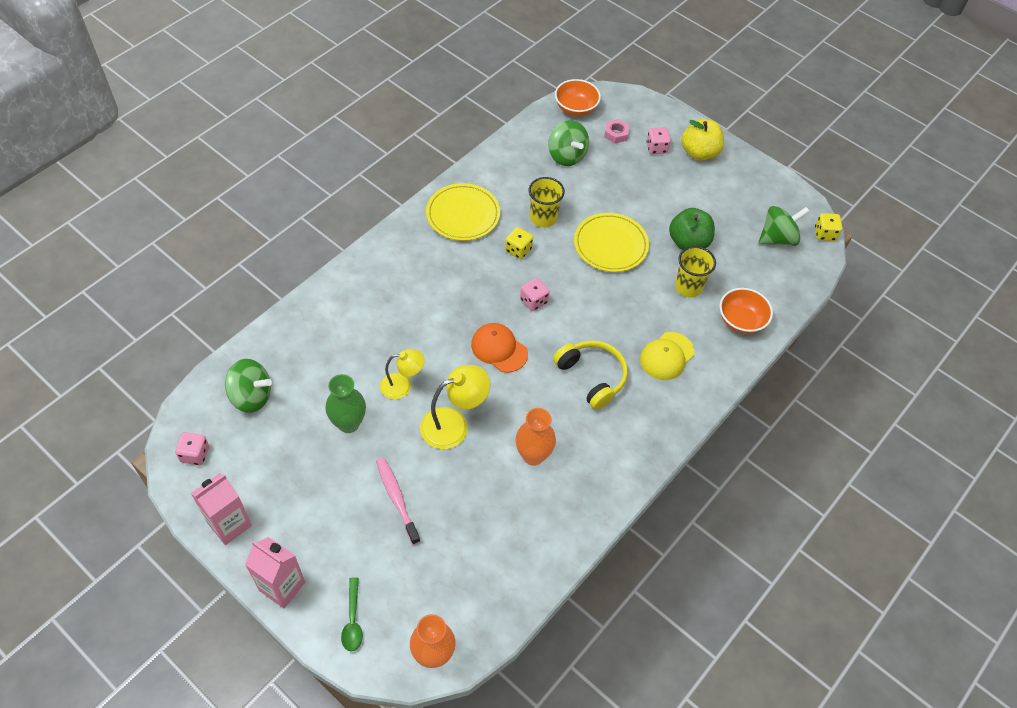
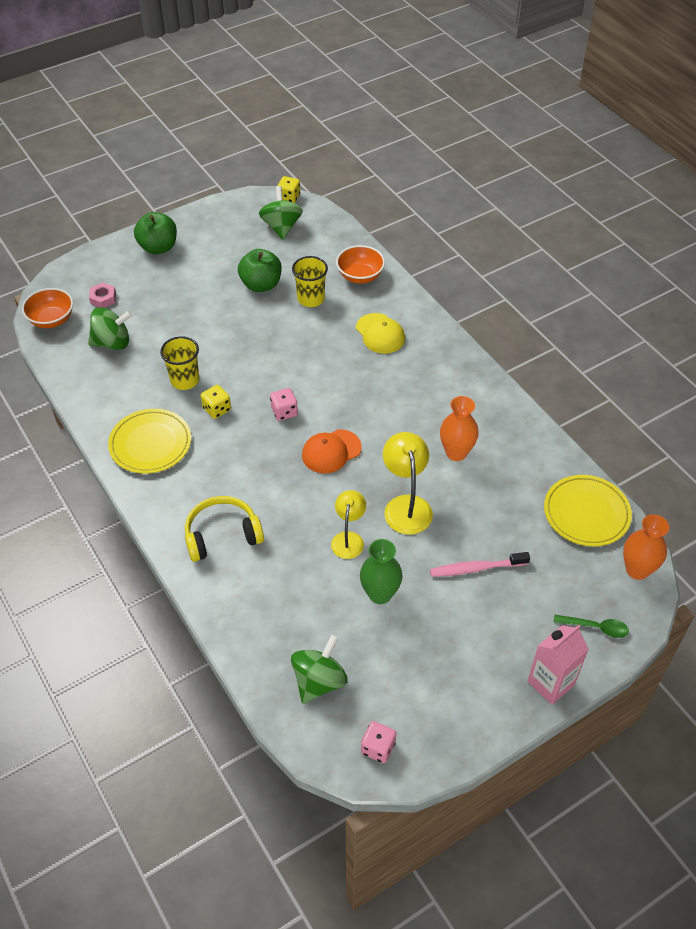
camera: 70 degrees left, 5 degrees down
(229, 524) = (472, 723): pink carton -> none
(592, 377) = (385, 390): yellow headphones -> yellow headphones (222, 535)
(610, 245) = (241, 339): yellow plate -> yellow plate (586, 513)
(656, 148) = (137, 275): pink dice -> none
(699, 153) = (158, 247): yellow apple -> green apple

